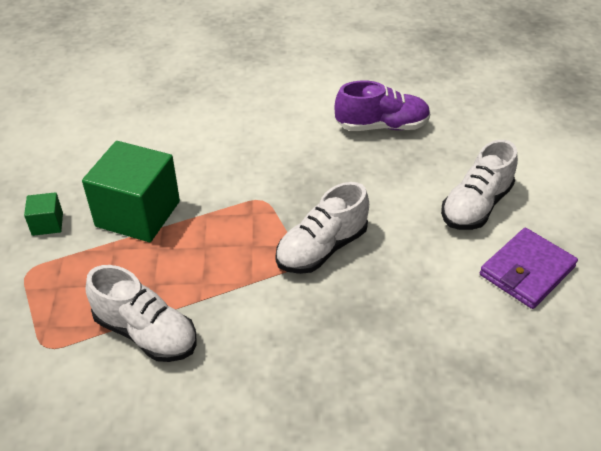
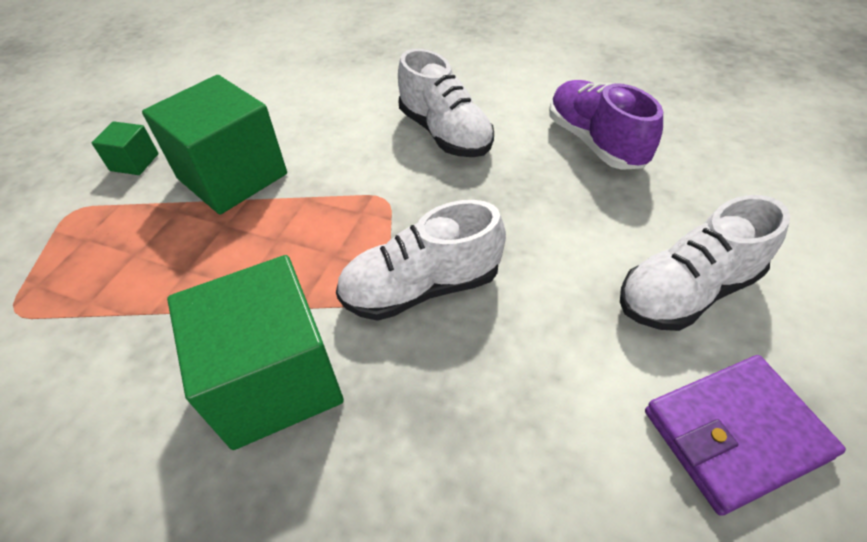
camera: 25 degrees right, 5 degrees up
(146, 333) = (129, 334): white shoe -> white shoe (445, 133)
(264, 326) = (275, 380): none -> green cube
(382, 126) = (594, 142): purple shoe -> purple shoe turned 135 degrees counterclockwise

